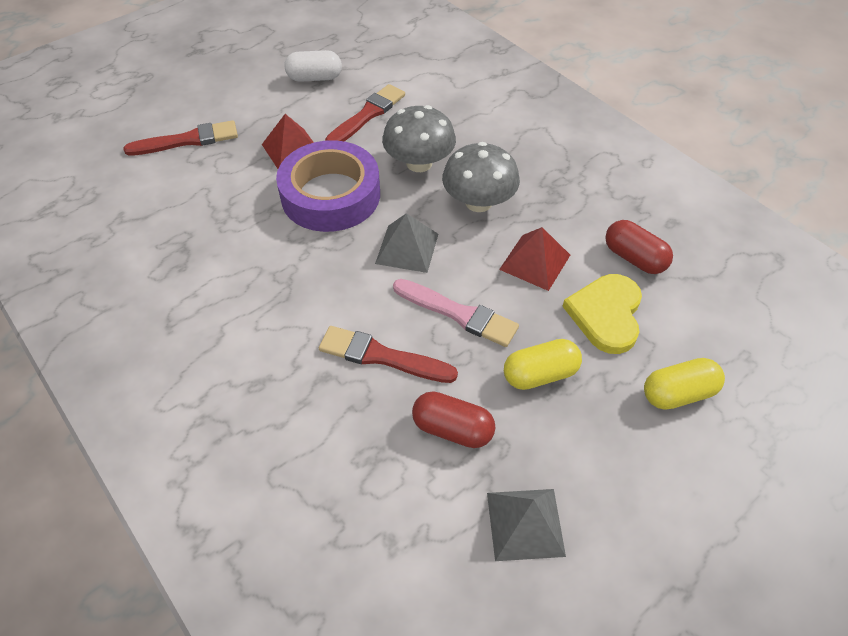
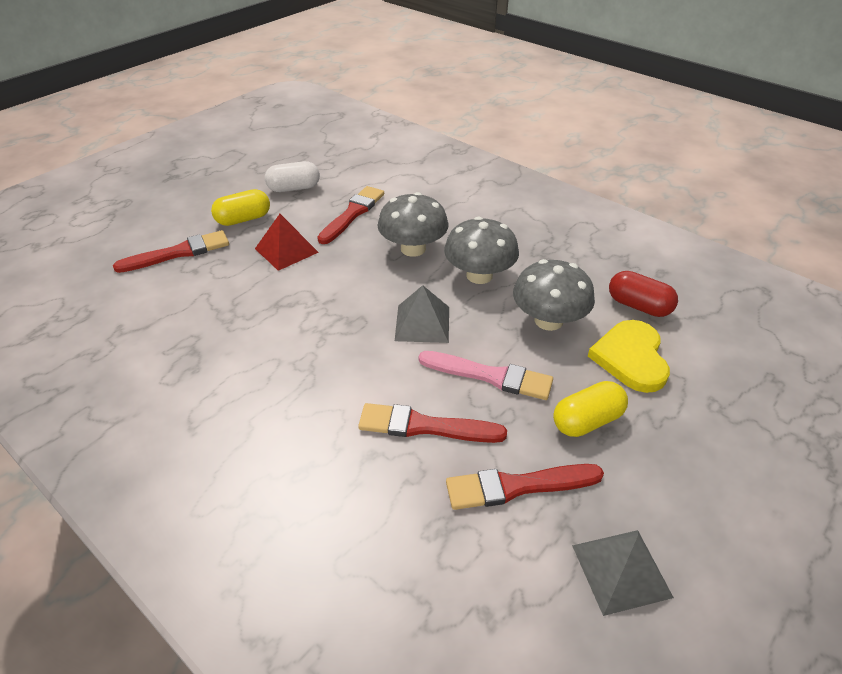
camera: 10 degrees left, 10 degrees down
(330, 195) = (334, 285): purple tape -> none
(452, 429) = (517, 486): red capsule -> red brush
(535, 262) = (548, 320): red pyramid -> grey mushroom
(678, 393) = (723, 419): yellow capsule -> yellow capsule (243, 219)

